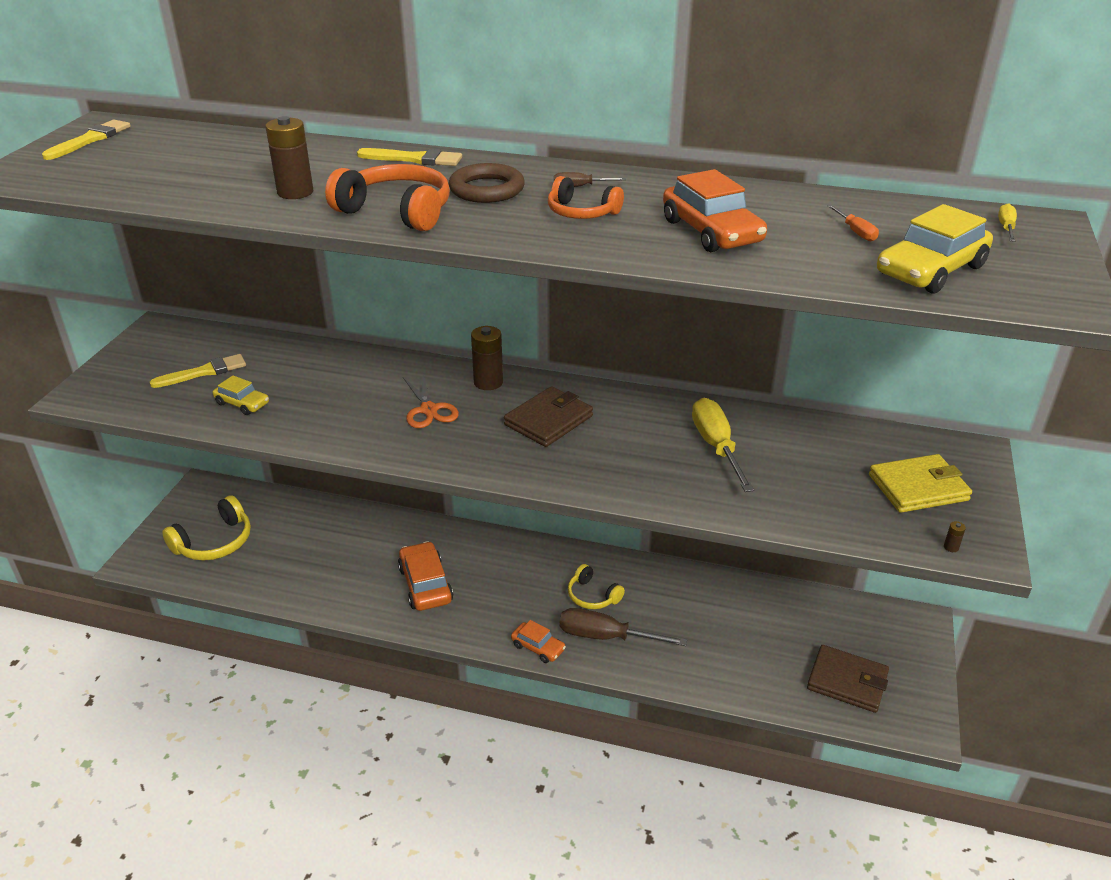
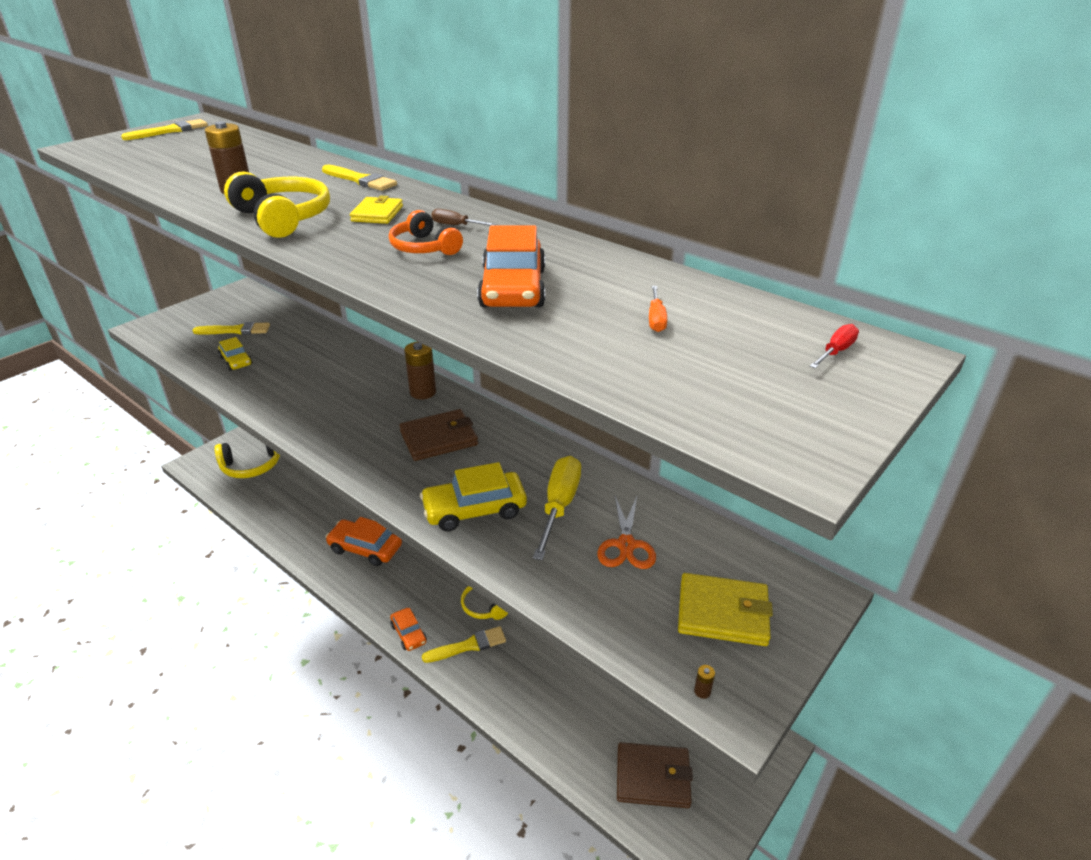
camera: 25 degrees right, 0 degrees up
(396, 211) = (283, 218): orange headphones -> yellow headphones
(425, 584) = (365, 548): orange car -> orange car turned 75 degrees counterclockwise
(429, 410) = (357, 402): orange scissors -> orange scissors (626, 545)
(486, 189) = (377, 214): brown ring -> yellow wallet
(605, 637) = (468, 646): brown screwdriver -> yellow brush
(847, 681) = (653, 777): brown wallet -> brown wallet turned 45 degrees counterclockwise
(930, 270) = (683, 378): yellow car -> yellow car (474, 509)
(1006, 228) = (836, 351): yellow screwdriver -> red screwdriver

